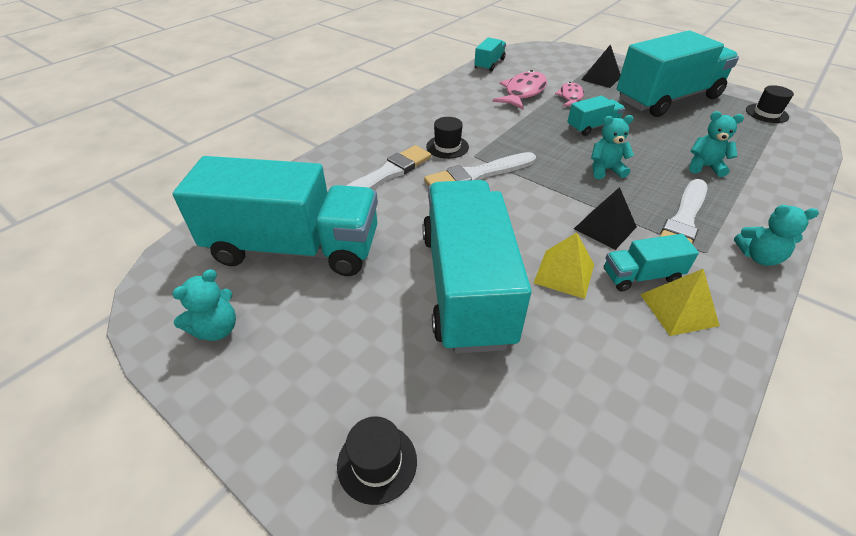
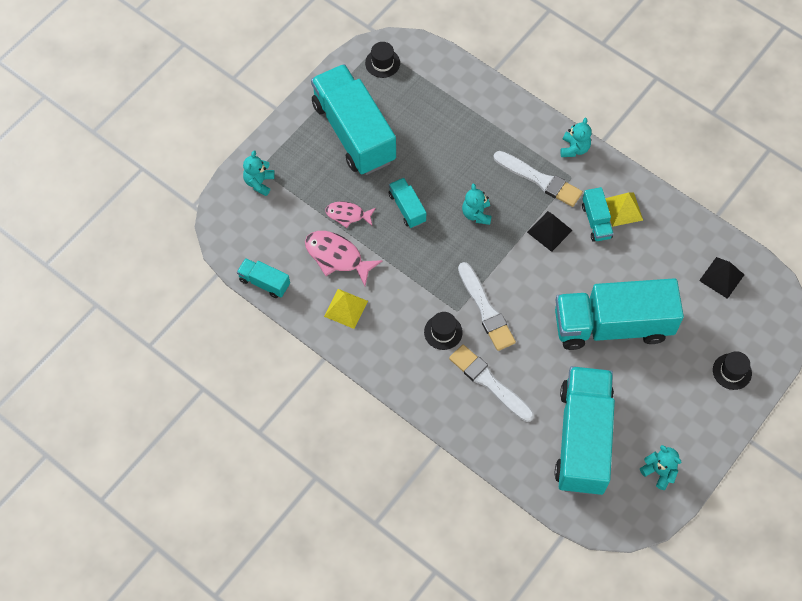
camera: 90 degrees left, 20 degrees up
(564, 273) = (597, 265): yellow pyramid -> yellow pyramid (346, 308)
(601, 78) = (305, 178): black pyramid -> black pyramid (721, 277)
(704, 167) = (470, 142): turquoise teddy bear -> turquoise teddy bear (259, 182)

